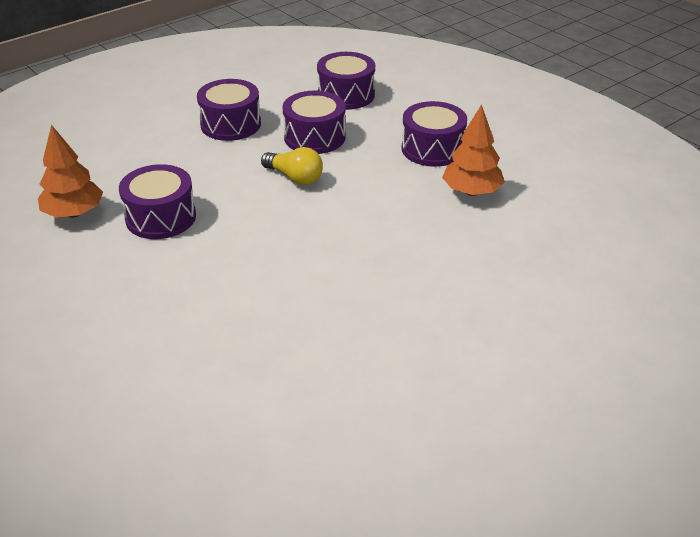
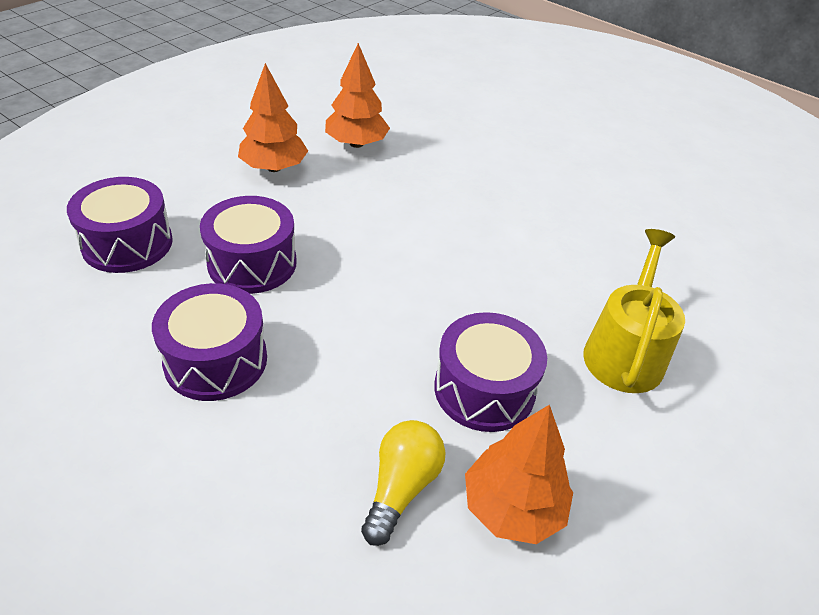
camera: 105 degrees left, 5 degrees up
(161, 293) = (625, 352): none -> yellow watering can
(295, 178) = (356, 270): yellow light bulb -> yellow light bulb (401, 487)
(432, 149) = (274, 167): purple drum -> orange tree

